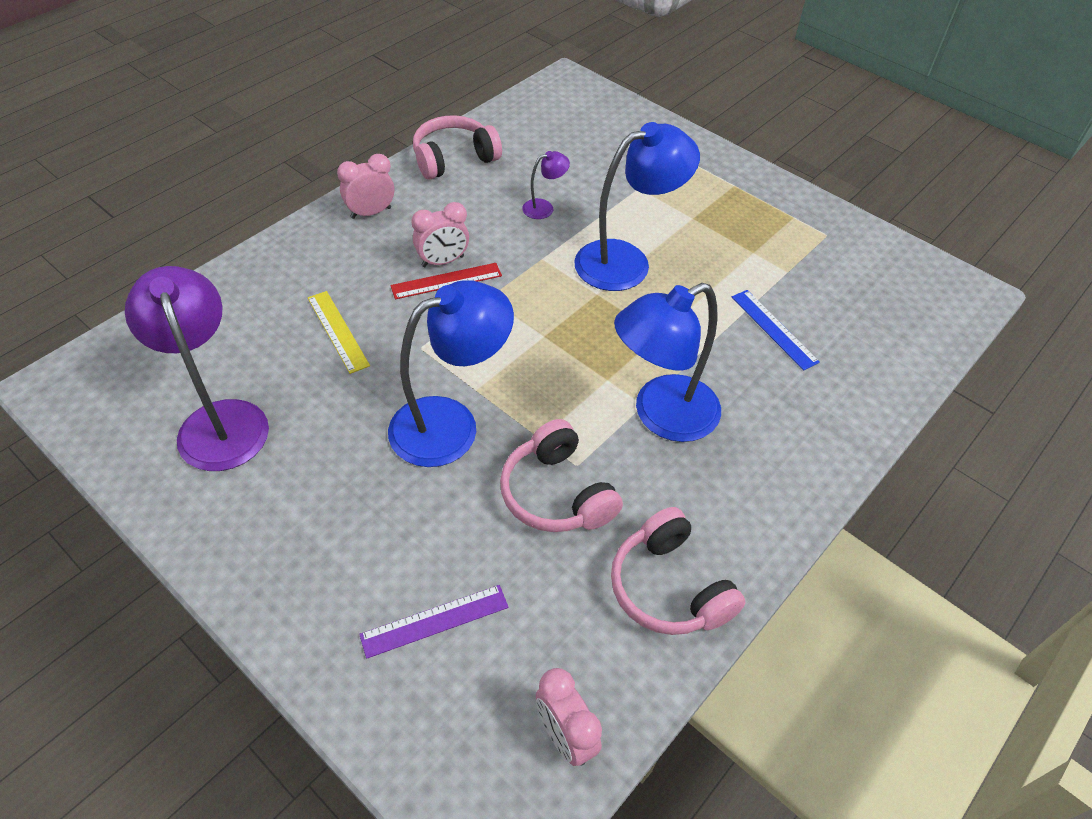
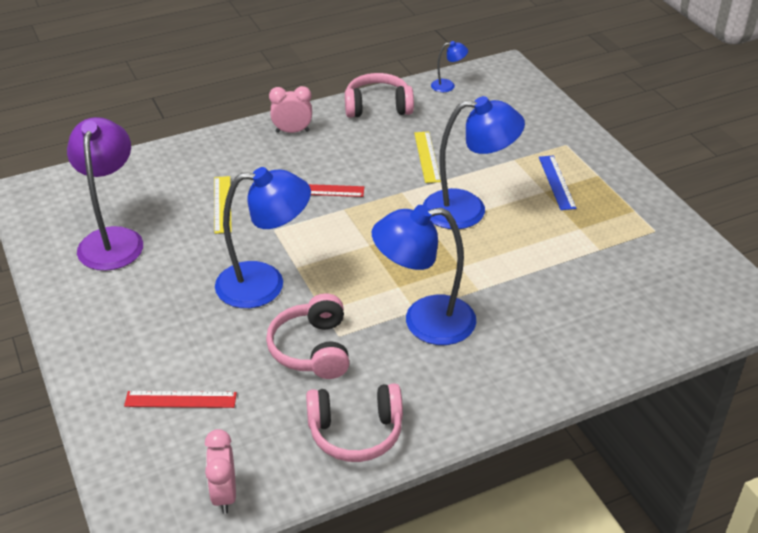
camera: 25 degrees right, 10 degrees down
(435, 621) = (180, 400): purple ruler -> red ruler
(443, 261) = (325, 176): pink clock -> none
(517, 115) = (448, 85): none -> blue lamp
(544, 207) = (427, 157): purple lamp -> yellow ruler
(669, 587) = (355, 432): pink headphones -> pink headphones turned 90 degrees counterclockwise
(773, 329) = (558, 287): blue ruler -> blue ruler (556, 182)

